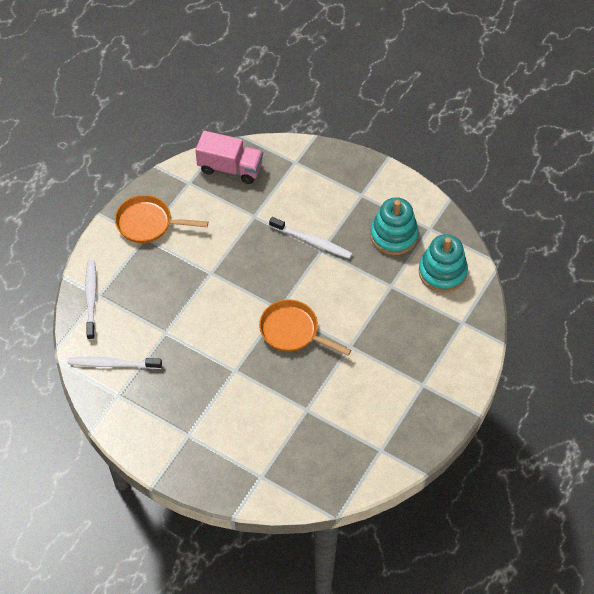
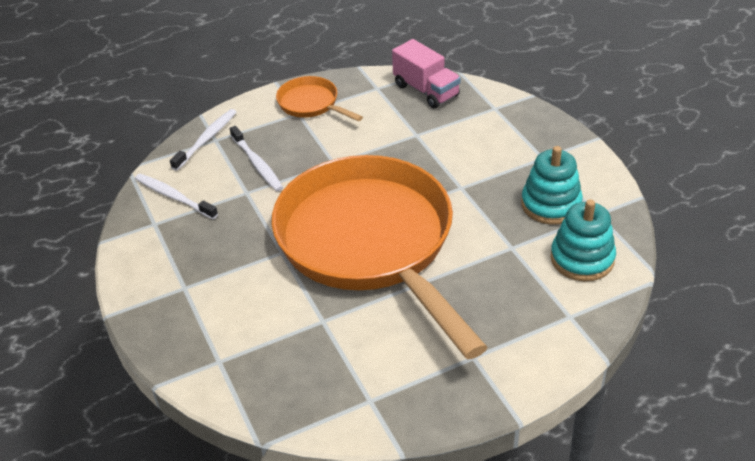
camera: 35 degrees right, 15 degrees down
(293, 331) = (370, 243): orange pan -> orange pan, size x2.49
(312, 241) = (457, 176): white toothbrush -> white toothbrush (257, 164)

